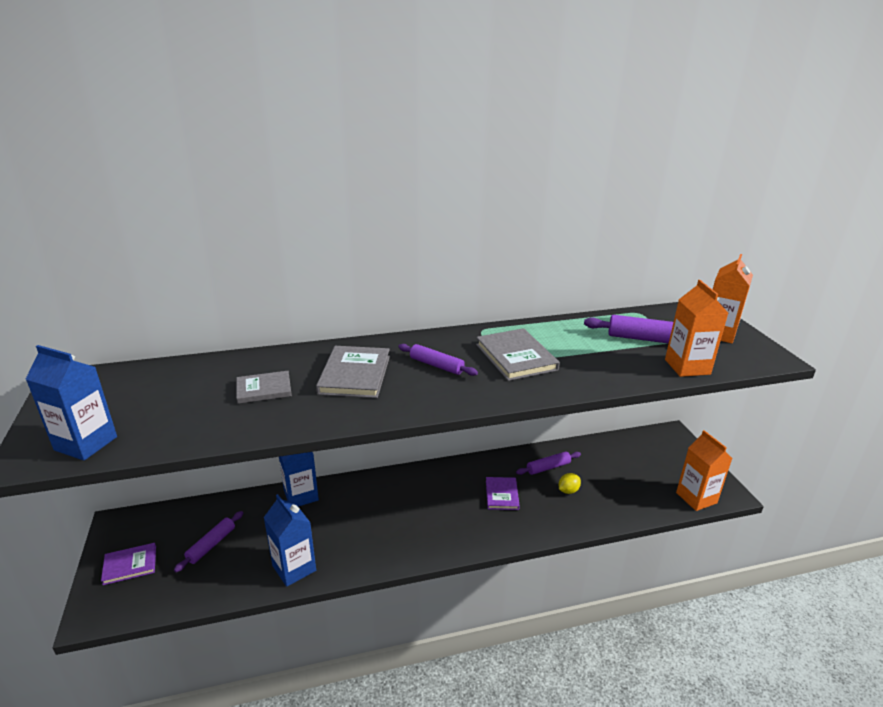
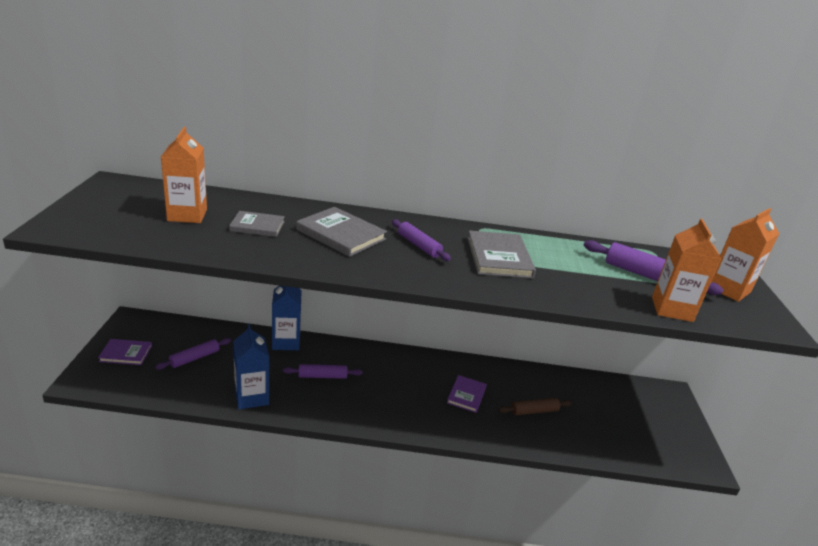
camera: 15 degrees right, 0 degrees up
(86, 443) = (97, 228): blue carton -> none
(355, 375) = (341, 234): grey book -> grey book turned 75 degrees counterclockwise
(548, 467) = (524, 385): purple rolling pin -> purple rolling pin (322, 376)
(568, 490) = (534, 411): yellow lemon -> brown rolling pin
(696, 498) = (667, 458): orange carton -> orange carton (187, 215)

